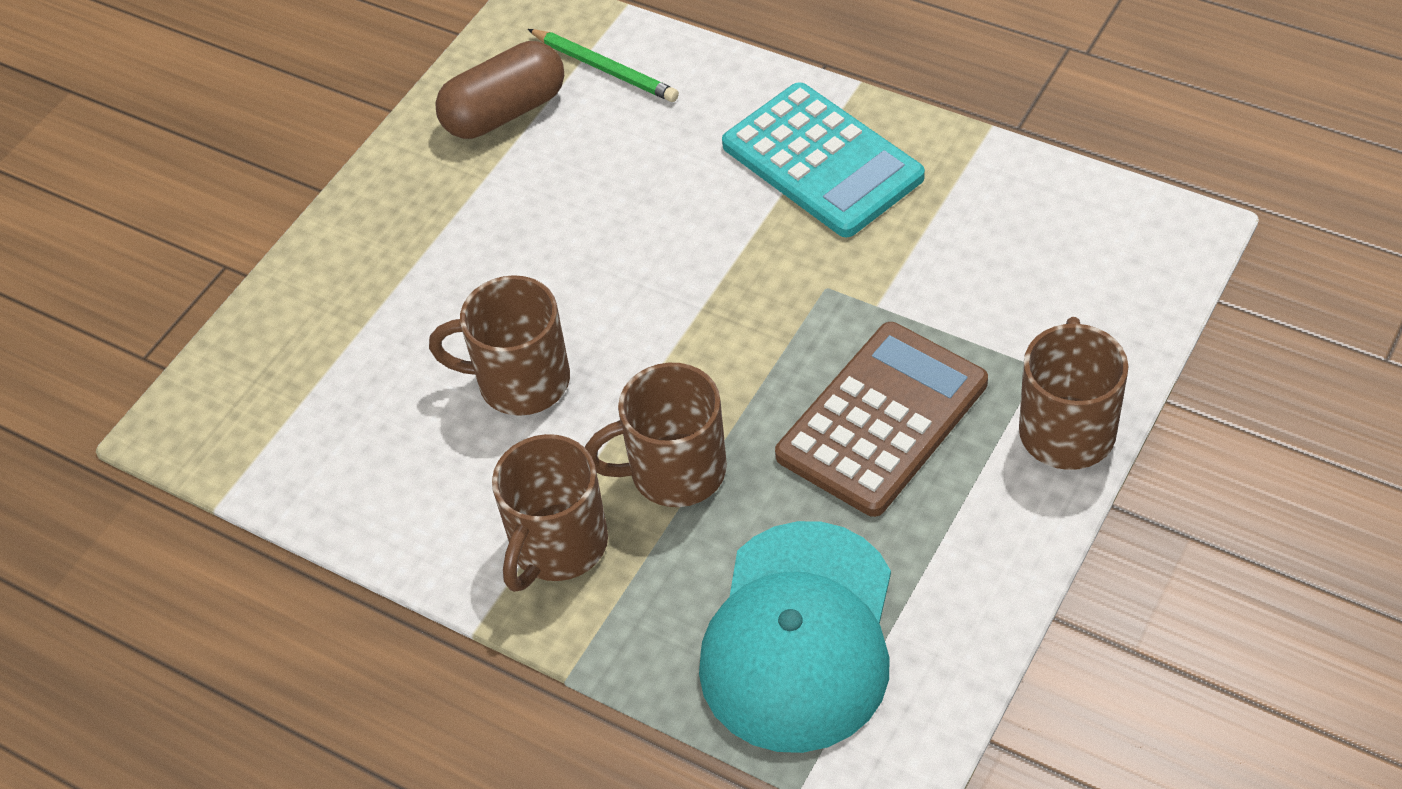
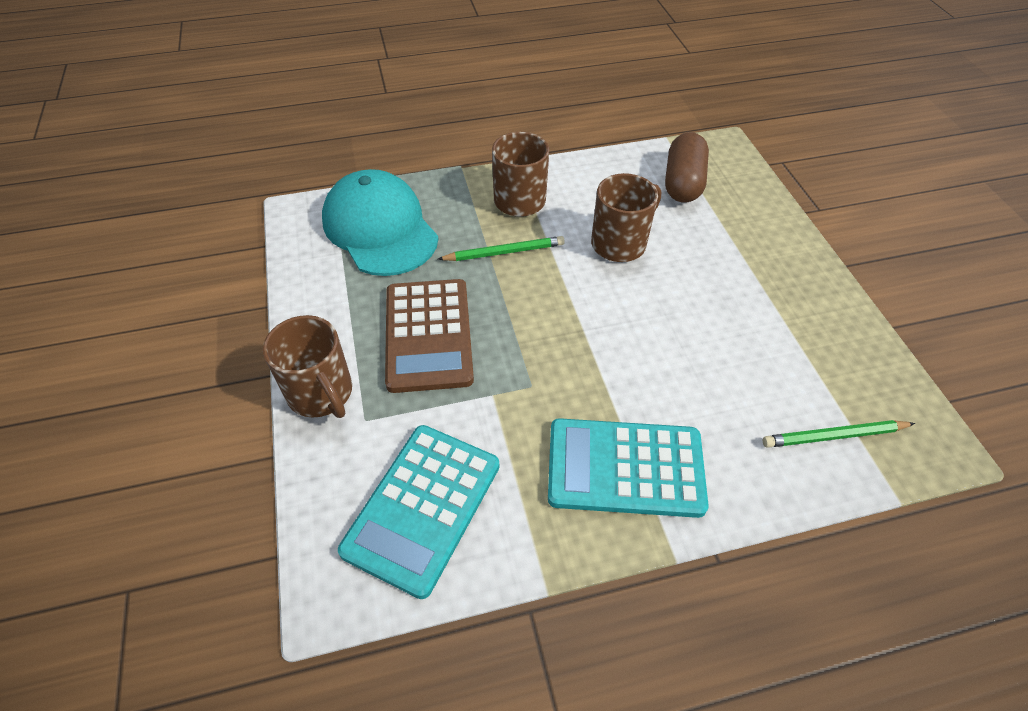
camera: 130 degrees right, 0 degrees up
(505, 112) = (837, 364): brown capsule -> brown capsule (683, 182)
(674, 471) = (504, 252): brown mug -> green pencil
(1046, 247) = (423, 507): none -> turquoise calculator

